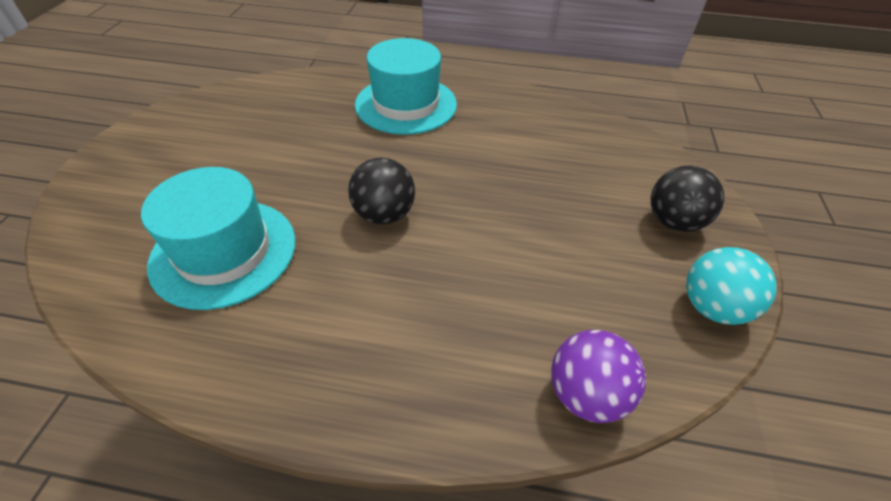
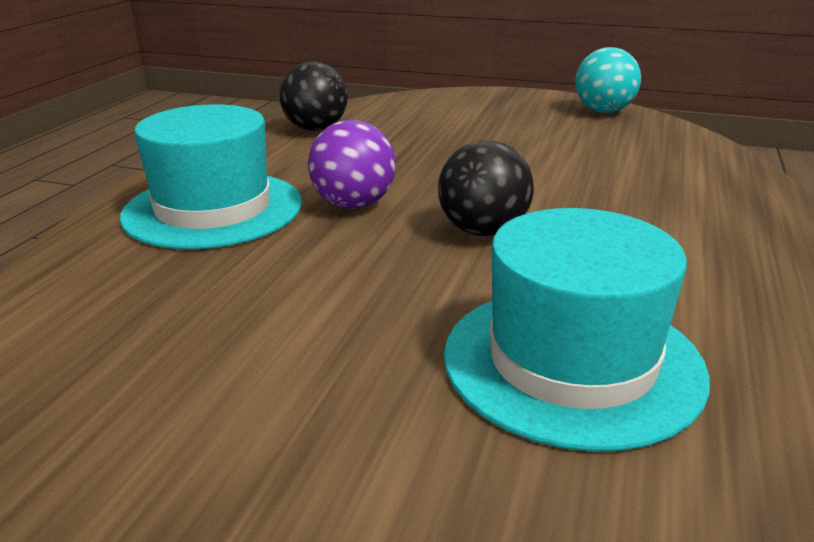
camera: 80 degrees left, 20 degrees down
(586, 394) = (713, 158): purple ball -> purple ball (353, 204)
(673, 222) = (501, 108): black ball -> black ball (316, 129)

